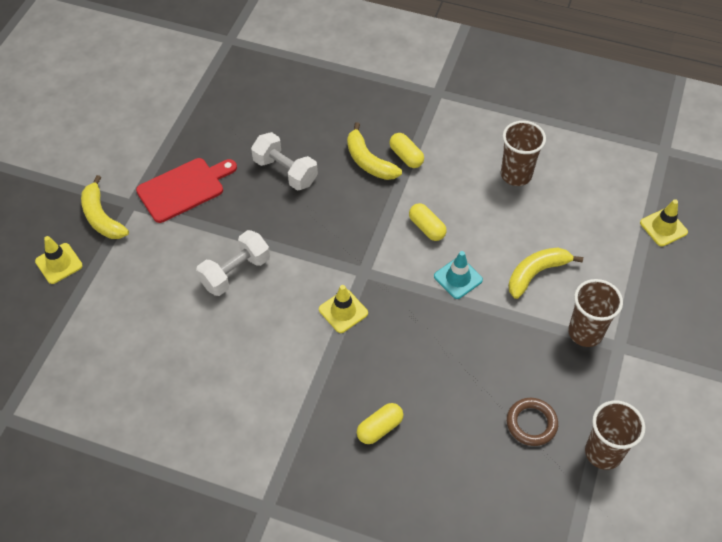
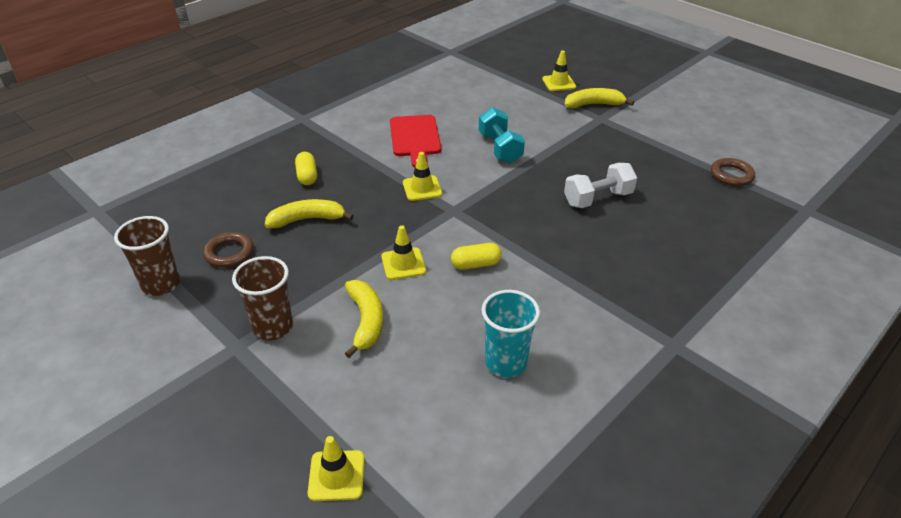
camera: 115 degrees right, 15 degrees down
(184, 188) = (604, 144): red cutting board -> red cutting board (415, 138)
(197, 89) = (731, 175): none -> brown ring
(235, 272) = (500, 148): white dumbbell -> turquoise dumbbell
(368, 161) = (585, 253): yellow banana -> yellow banana (307, 219)
(406, 156) = (579, 282): yellow capsule -> none
(458, 278) = (403, 264): turquoise traffic cone -> yellow traffic cone
(516, 175) = (505, 363): brown cup -> turquoise cup

